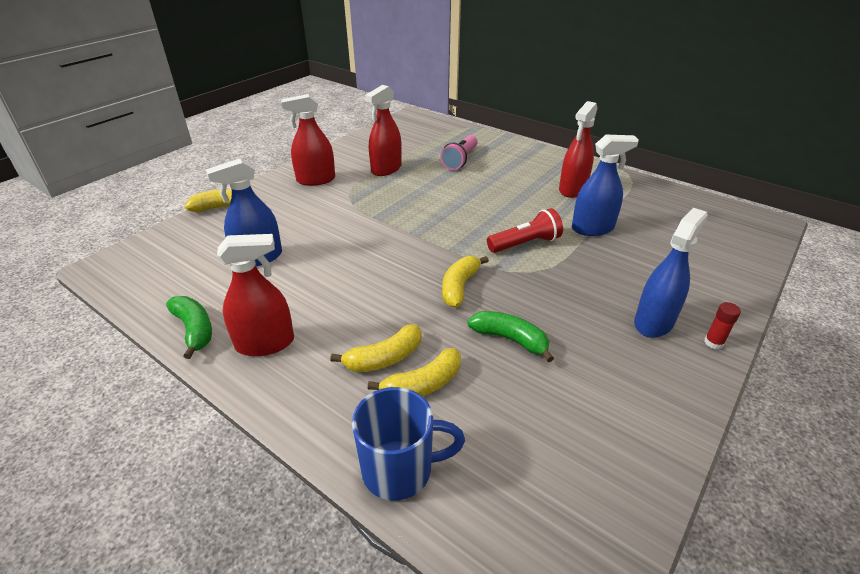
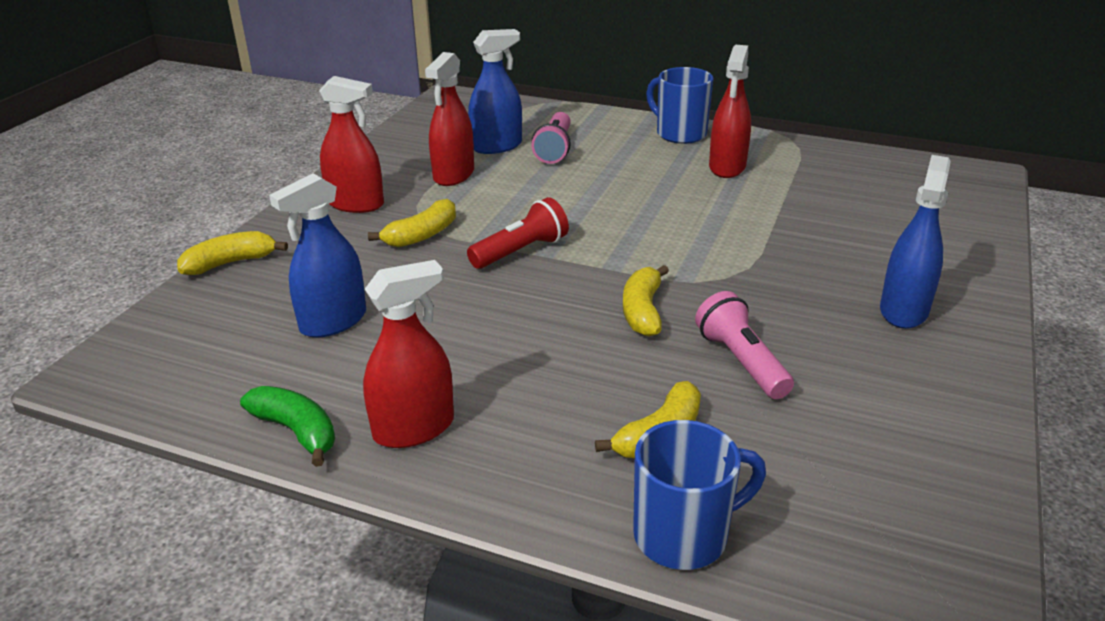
camera: 15 degrees left, 5 degrees down
(316, 180) = (356, 204): red spray bottle -> red spray bottle turned 135 degrees counterclockwise
(384, 358) = (591, 414): yellow banana -> yellow banana (422, 235)
(510, 339) = (741, 362): green banana -> pink flashlight
(525, 244) = (700, 244): red flashlight -> red flashlight (521, 251)
(551, 160) = (679, 133): none -> blue mug
(592, 228) = (777, 212): blue spray bottle -> blue spray bottle (496, 146)
(713, 342) = (981, 321): red glue stick -> none

